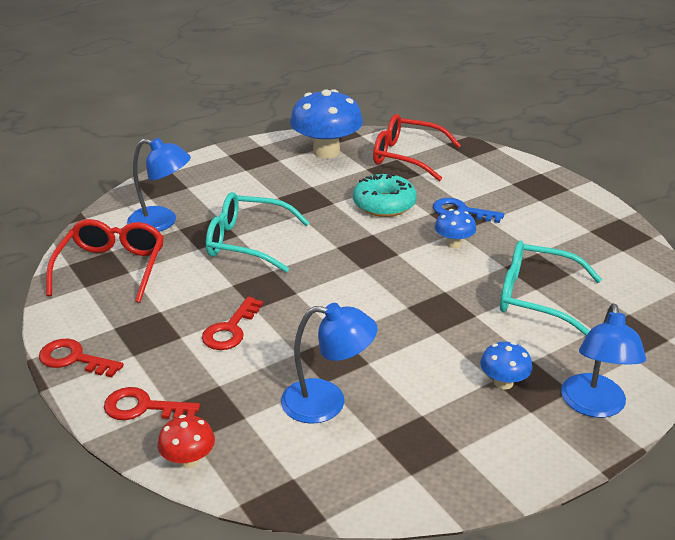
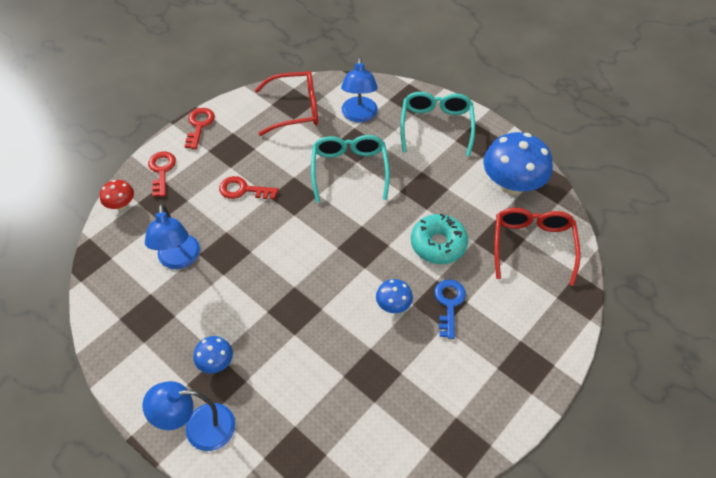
camera: 75 degrees right, 20 degrees up
(536, 297) = (330, 377): turquoise glasses -> turquoise glasses (436, 126)

